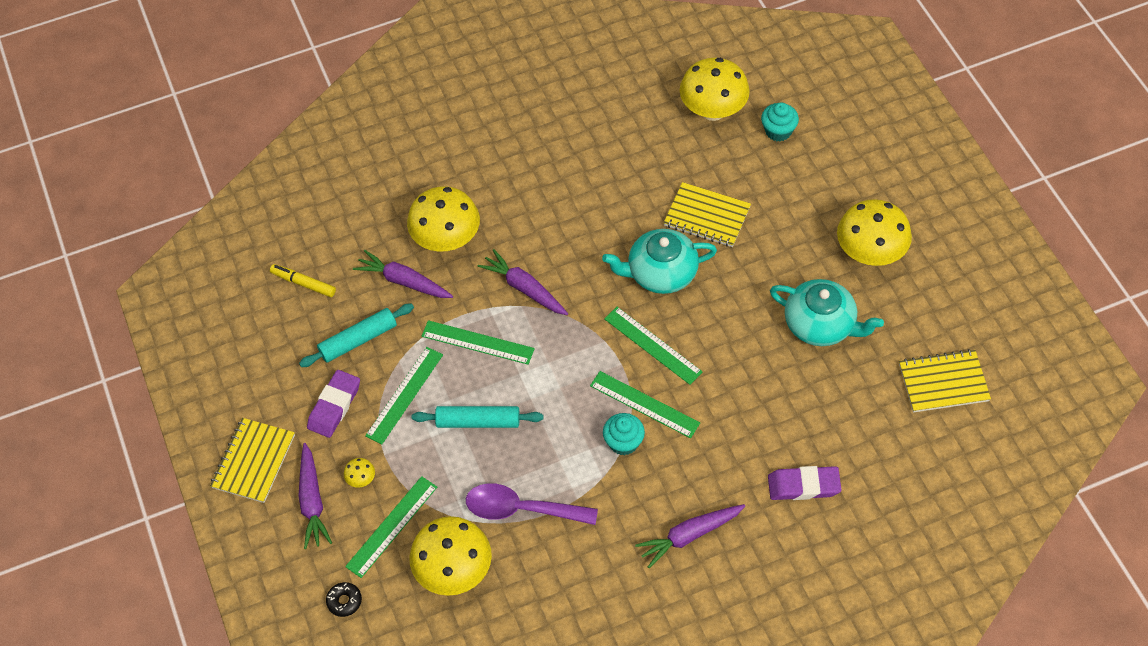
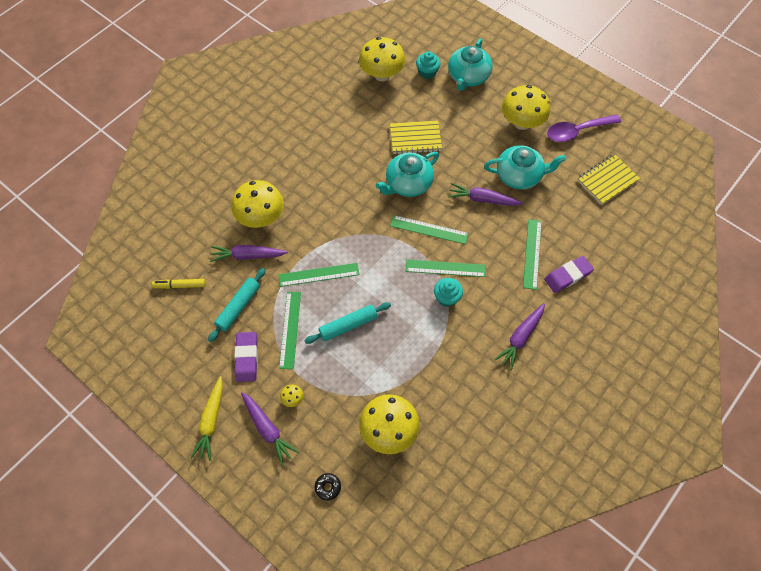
camera: 30 degrees left, 5 degrees up
(253, 461) = (211, 421): yellow notebook -> yellow carrot
(391, 526) = (331, 420): green ruler -> green ruler (532, 253)
(521, 509) = (408, 369): purple spoon -> purple spoon (577, 131)
(524, 288) = (329, 228): purple carrot -> purple carrot (482, 199)
(832, 159) = (468, 76): none -> turquoise teapot

